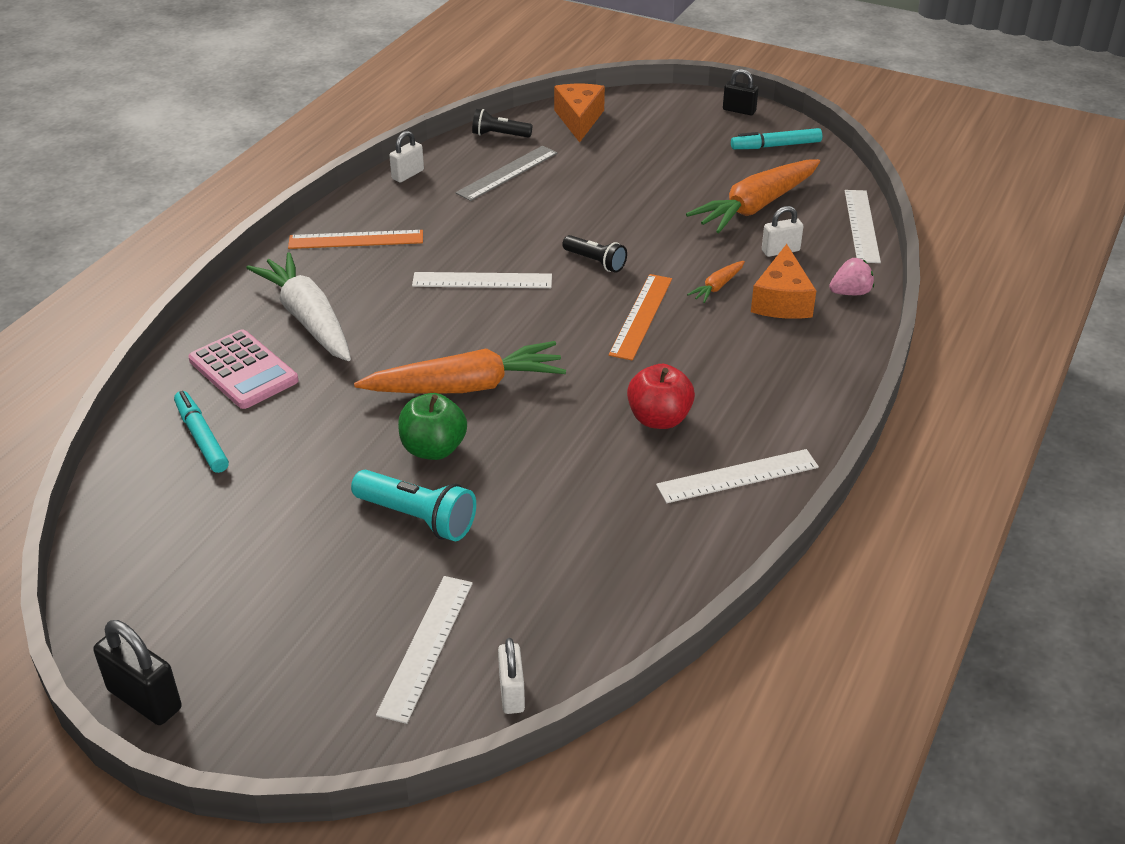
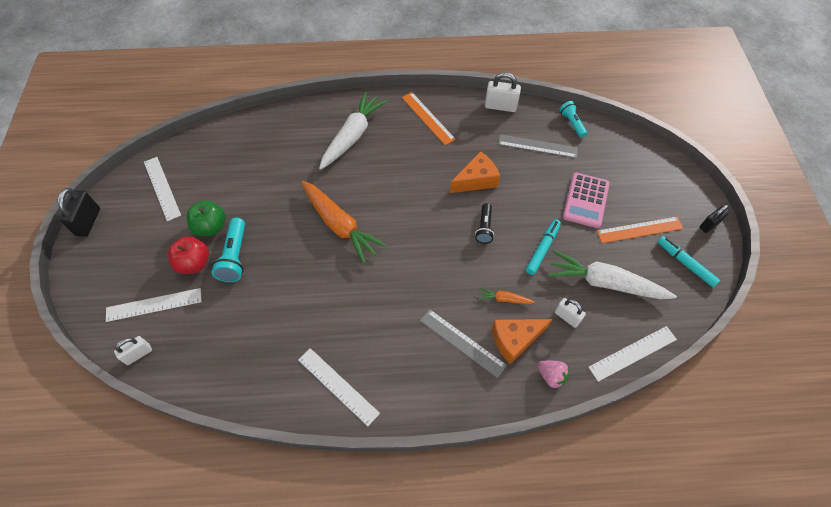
camera: 60 degrees right, 20 degrees up
(201, 438) = (247, 148): turquoise marker -> turquoise marker (542, 249)
(243, 370) = (300, 135): pink calculator -> pink calculator (586, 200)
(407, 175) = (500, 106): white padlock -> white padlock, size x1.51
(433, 449) = (286, 237): green apple -> green apple (211, 227)
(482, 280) = (431, 186): white ruler -> white ruler (162, 188)
(499, 135) = (572, 123): black flashlight -> turquoise flashlight
(579, 120) = (621, 150): orange cheese -> orange cheese (476, 180)
(641, 316) = (449, 274): orange ruler -> orange ruler (639, 230)
(659, 419) = (364, 325): red apple -> red apple (194, 263)
(739, 110) = (709, 225): black padlock -> black padlock turned 60 degrees clockwise
(753, 343) = (462, 342): none -> grey ruler
(756, 206) = (605, 283): orange carrot -> white carrot

